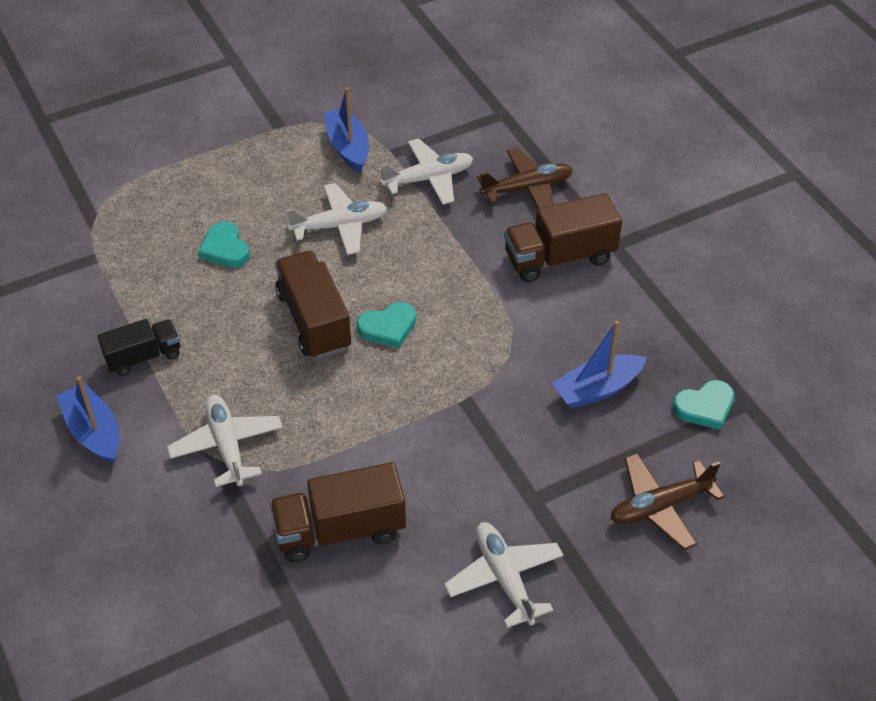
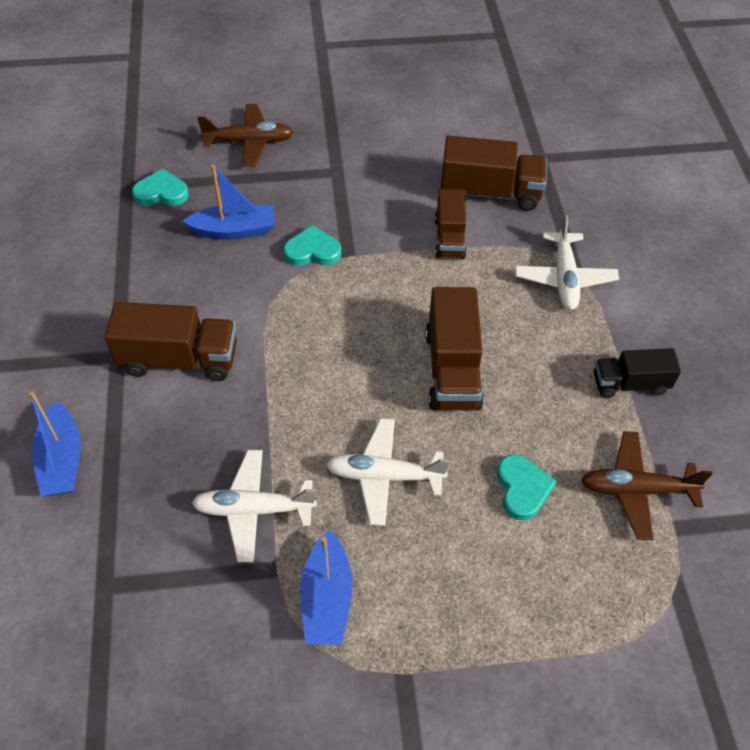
camera: 160 degrees left, 5 degrees up
(94, 432) = (682, 325): blue boat -> blue boat (62, 460)
(366, 454) = (449, 238): none -> brown truck
(388, 327) = (384, 340): turquoise heart -> turquoise heart (312, 251)
(504, 578) = (385, 133): white plane -> none
(527, 189) = (153, 455): brown plane -> brown plane (636, 489)

